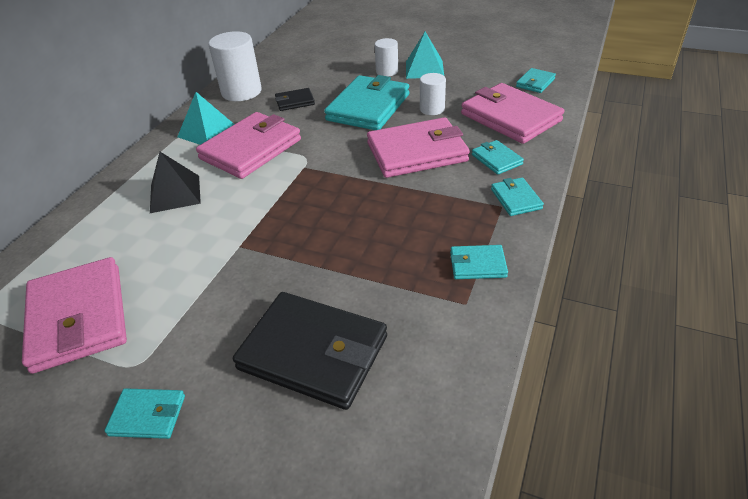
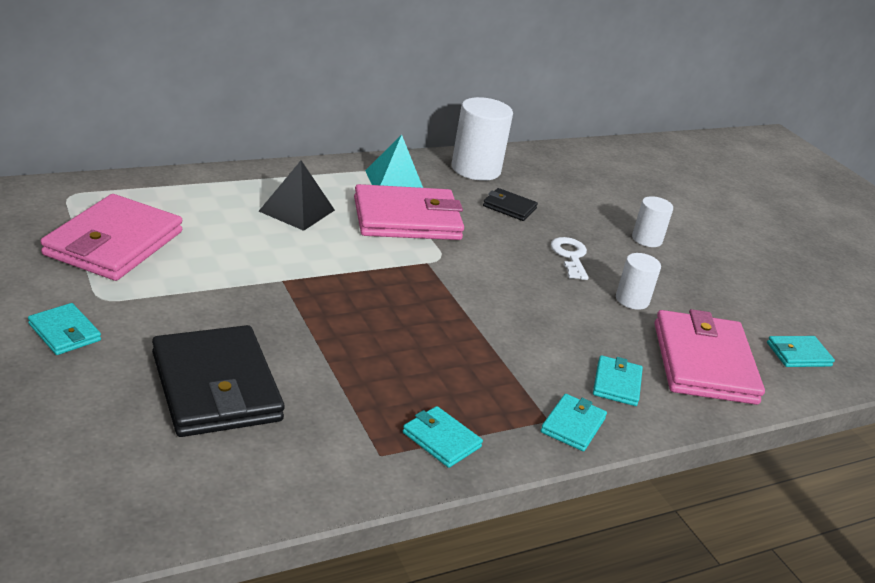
camera: 35 degrees right, 10 degrees down
(368, 107) = (570, 256): turquoise wallet -> white key
(416, 152) = (548, 322): pink wallet -> none
(424, 69) = (692, 262): turquoise pyramid -> none

